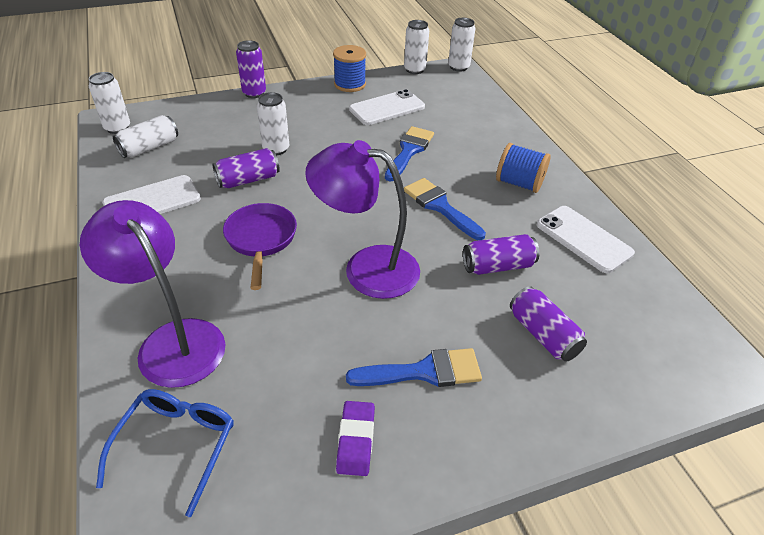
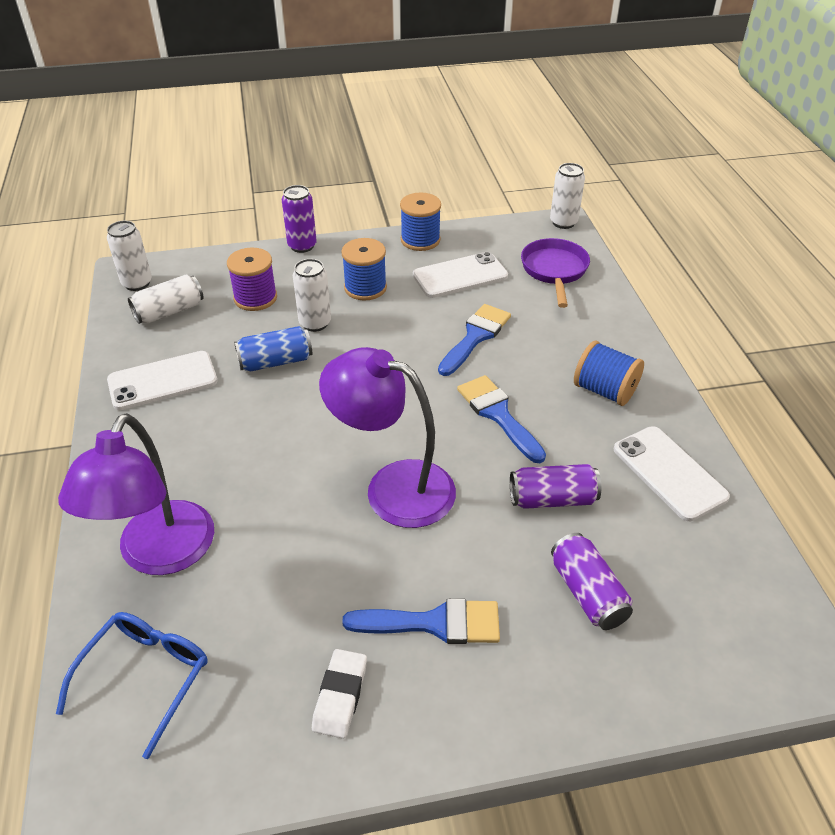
camera: 10 degrees right, 0 degrees up
(172, 340) = (159, 555): purple lamp -> purple lamp turned 135 degrees counterclockwise
(222, 133) = (255, 298): none -> purple spool
(248, 180) = (275, 361): purple can -> blue can
(261, 240) = (277, 440): purple pan -> purple pan (554, 271)
(312, 121) = (365, 288): none -> blue spool
(356, 440) = (340, 696): purple eraser -> white eraser
(414, 70) = (506, 223): white can -> none

